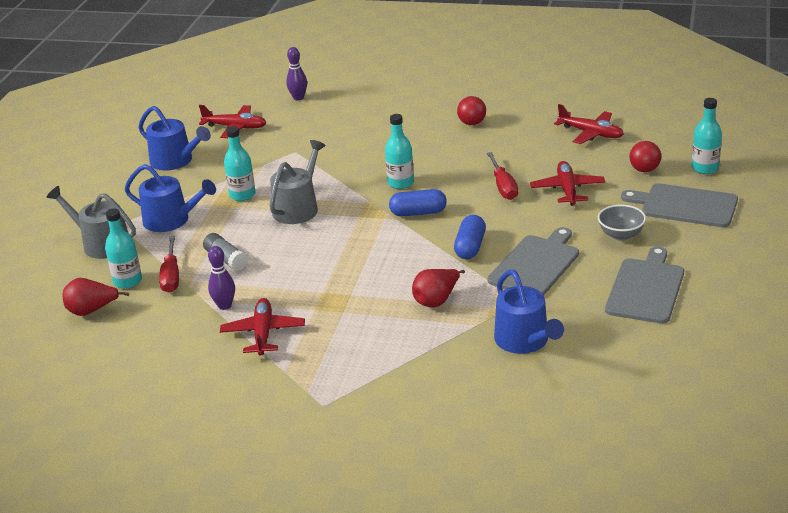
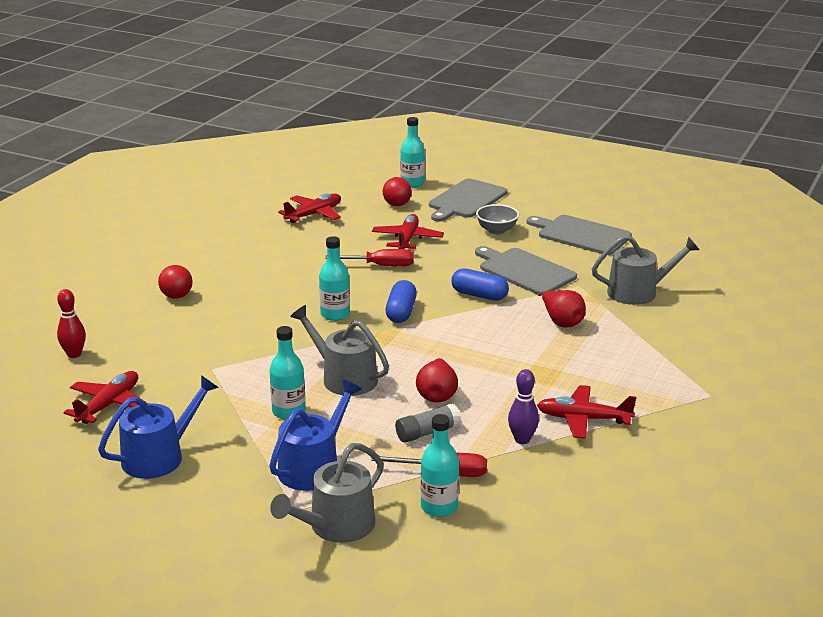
camera: 80 degrees left, 5 degrees down
(92, 311) = (493, 537): red pear -> red pear (437, 395)
(298, 98) = (74, 354): purple bowling pin -> red bowling pin
(472, 123) = (241, 263): red ball -> red ball (176, 296)
(525, 341) = (638, 292): blue watering can -> grey watering can
(567, 189) = (407, 239): red plane -> red plane turned 90 degrees clockwise

